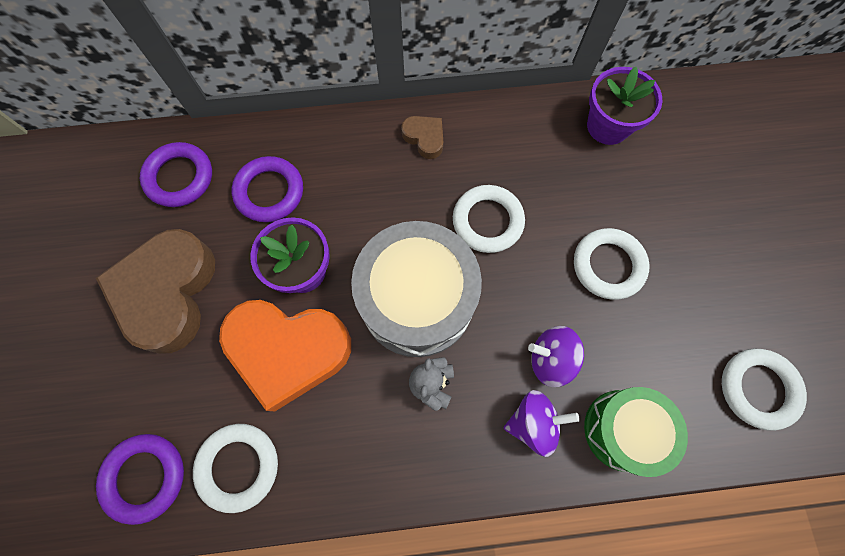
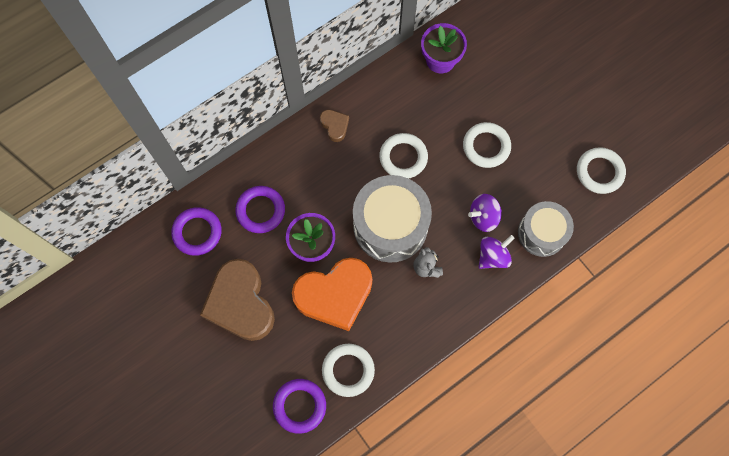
camera: 30 degrees left, 0 degrees up
(424, 138) = (335, 126): brown heart -> brown heart turned 45 degrees clockwise
(623, 430) = (541, 233): green drum -> grey drum

